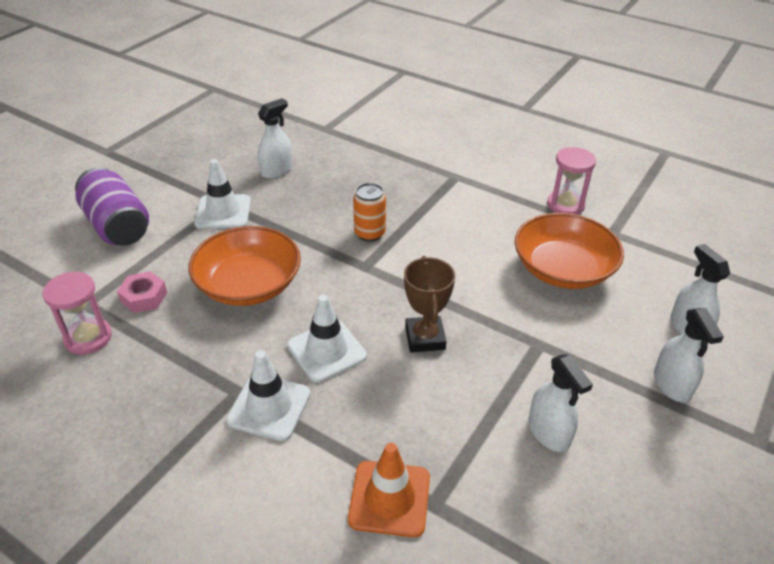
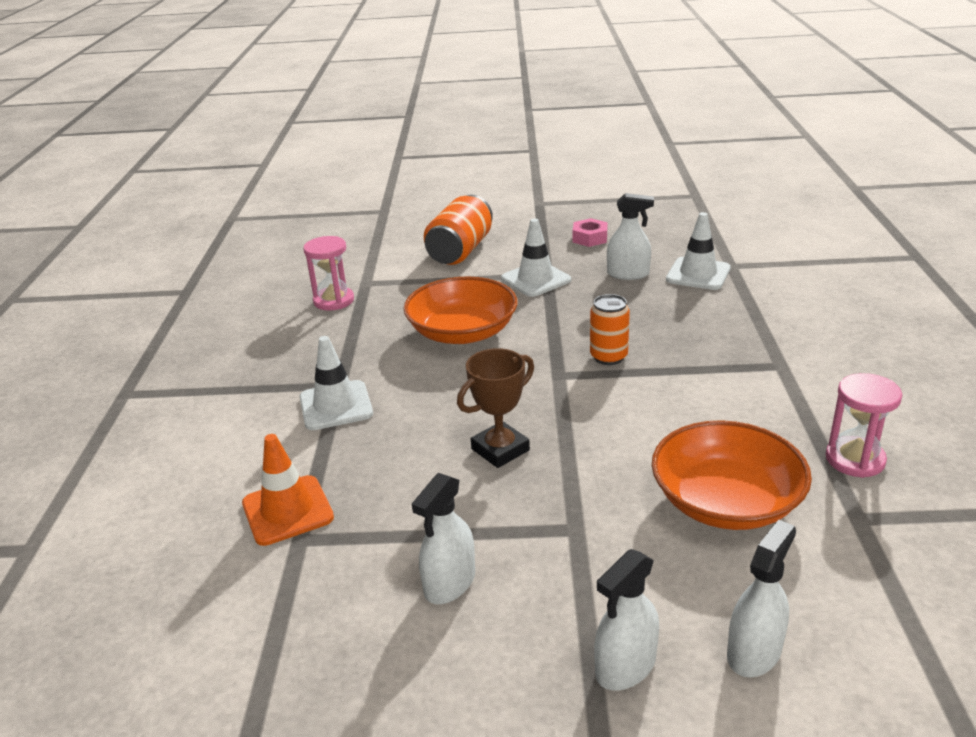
camera: 60 degrees right, 10 degrees down
(117, 226) = (460, 251): purple can -> orange can
(144, 297) = (397, 299): pink nut -> pink nut (590, 238)
(326, 351) = (426, 404): white traffic cone -> white traffic cone (698, 274)

